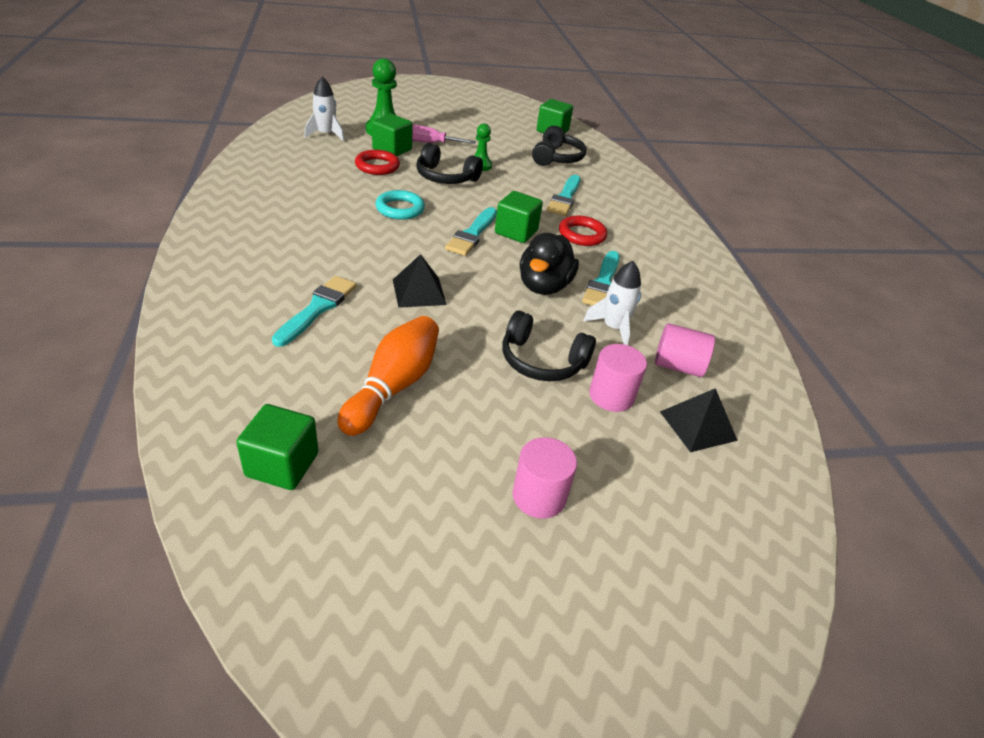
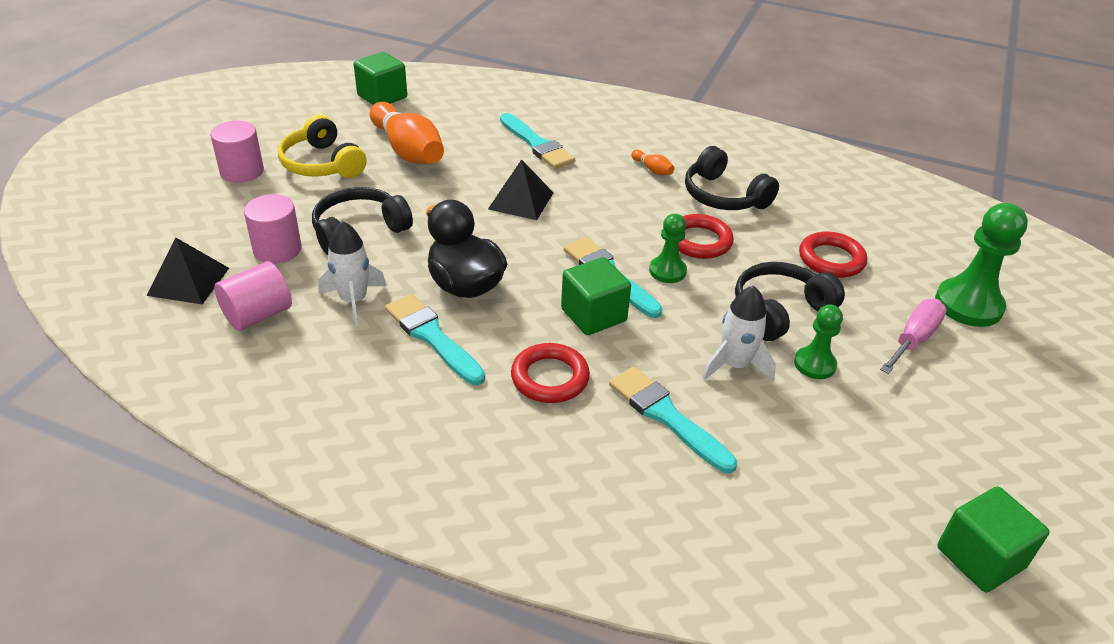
camera: 125 degrees right, 0 degrees up
(316, 241) = (652, 169): none -> orange bowling pin
(326, 134) = (950, 245): white rocket -> white rocket (735, 365)
(392, 149) = (889, 290): green cube -> none
(400, 209) = (699, 241): turquoise ring -> red ring
(445, 215) = (667, 271): none -> green pawn
(470, 438) = (322, 164): none -> yellow headphones
(557, 158) = (831, 489): black headphones -> black headphones (723, 196)

